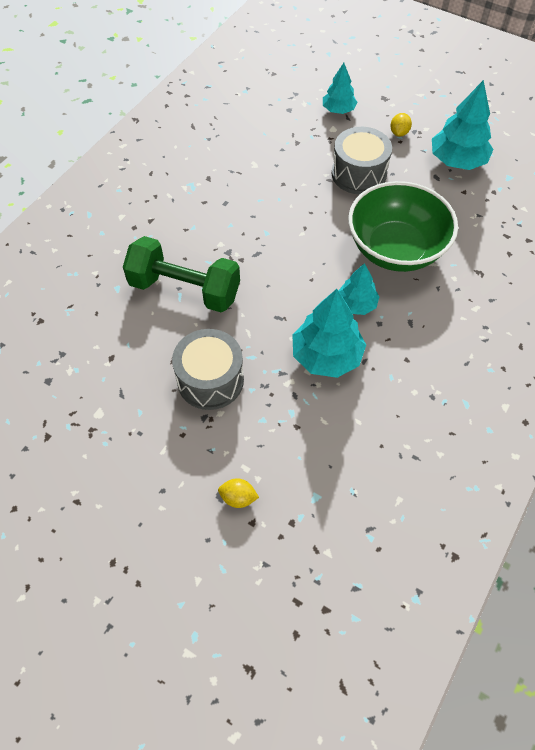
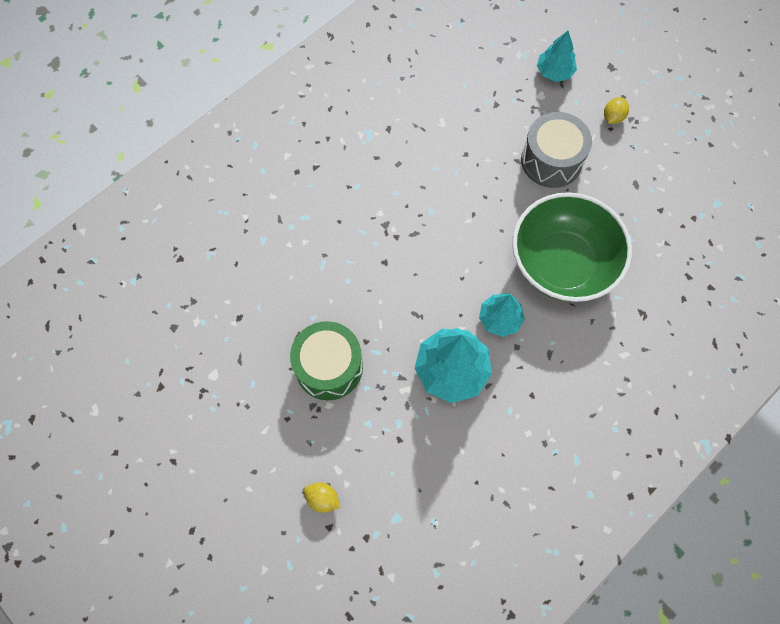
camera: 15 degrees right, 10 degrees up
(185, 289) = (330, 258): green dumbbell -> none
(210, 380) = (329, 367): grey drum -> green drum
(457, 161) = (666, 168): turquoise tree -> none

